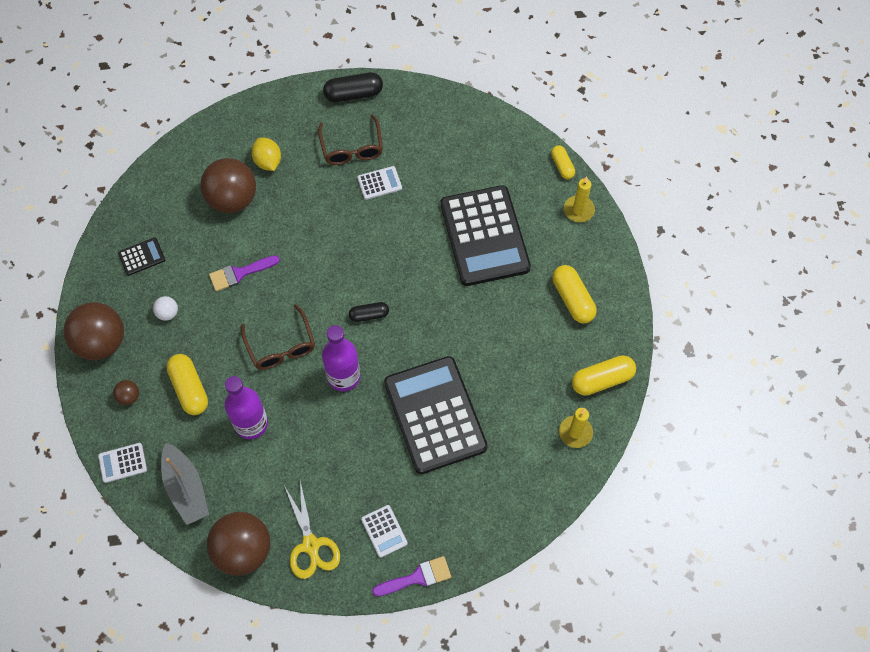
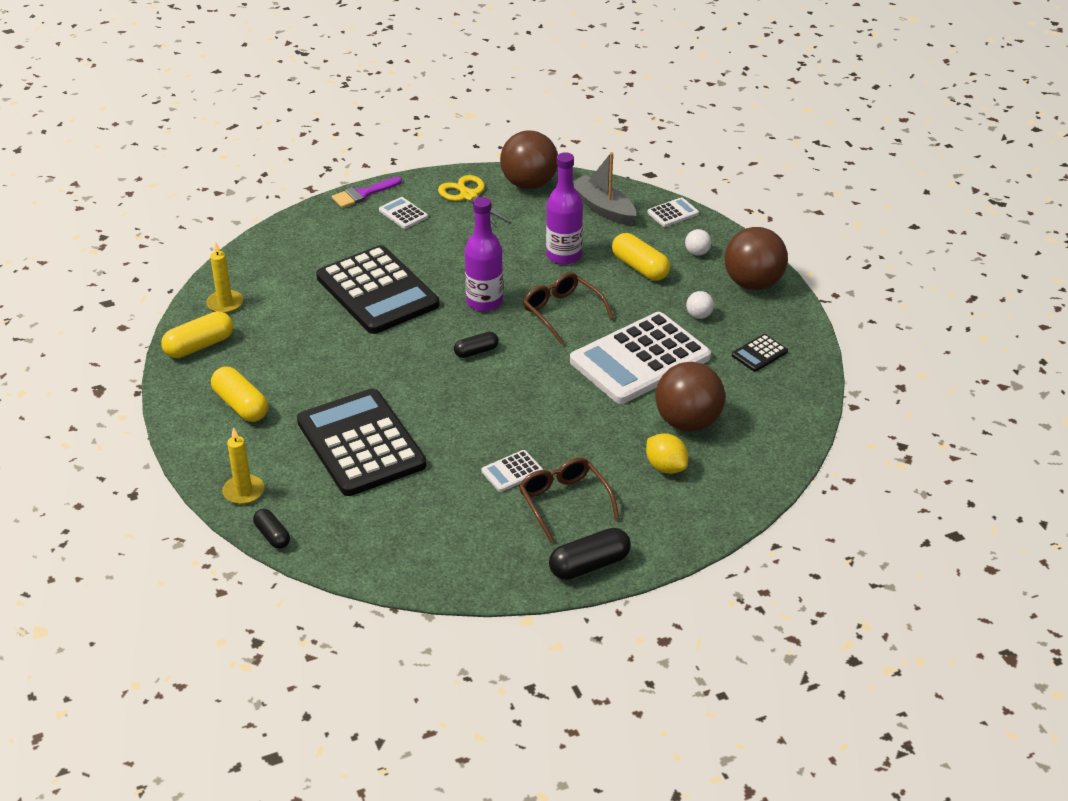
camera: 165 degrees right, 25 degrees down
(129, 397) = (697, 253): brown ball -> white ball
(239, 273) = (640, 359): purple brush -> white calculator
(562, 166) = (272, 535): yellow capsule -> black capsule

